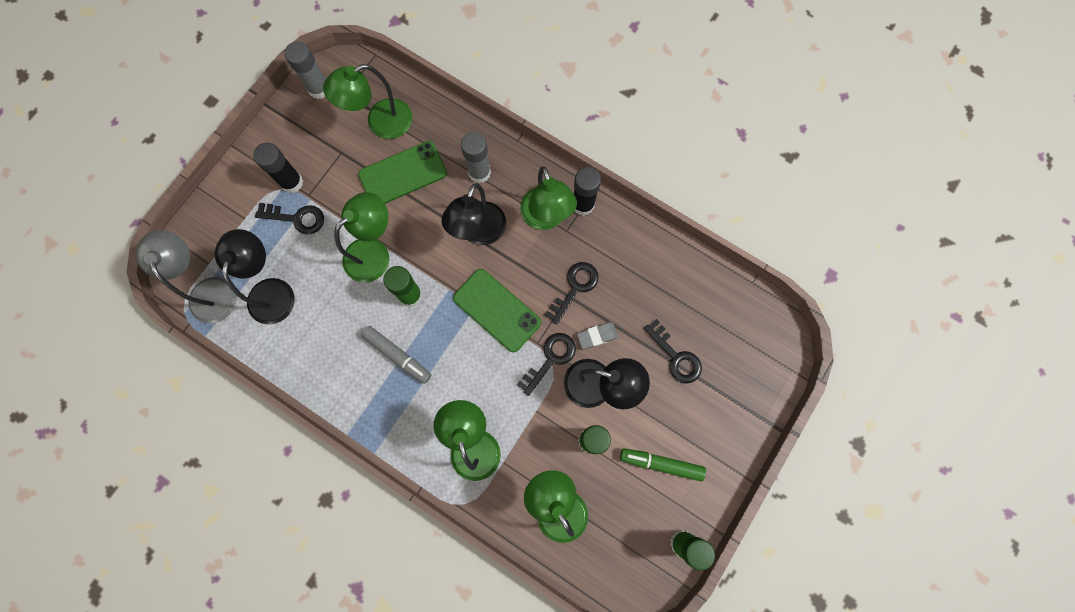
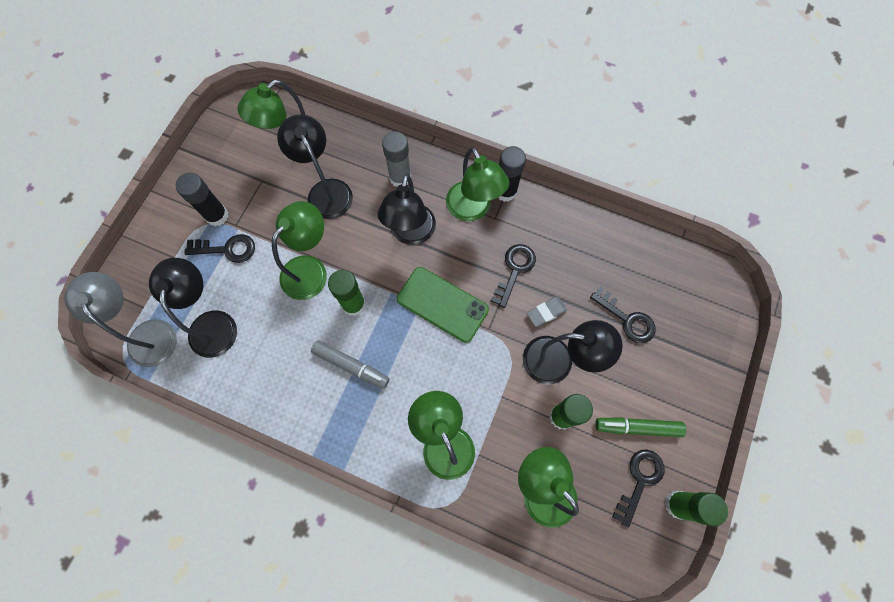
camera: 10 degrees left, 5 degrees down
(319, 89) = (231, 126): grey glue stick -> none
(403, 174) = (326, 191): green phone -> black lamp
(550, 359) = (505, 342): black key -> black key (640, 480)

